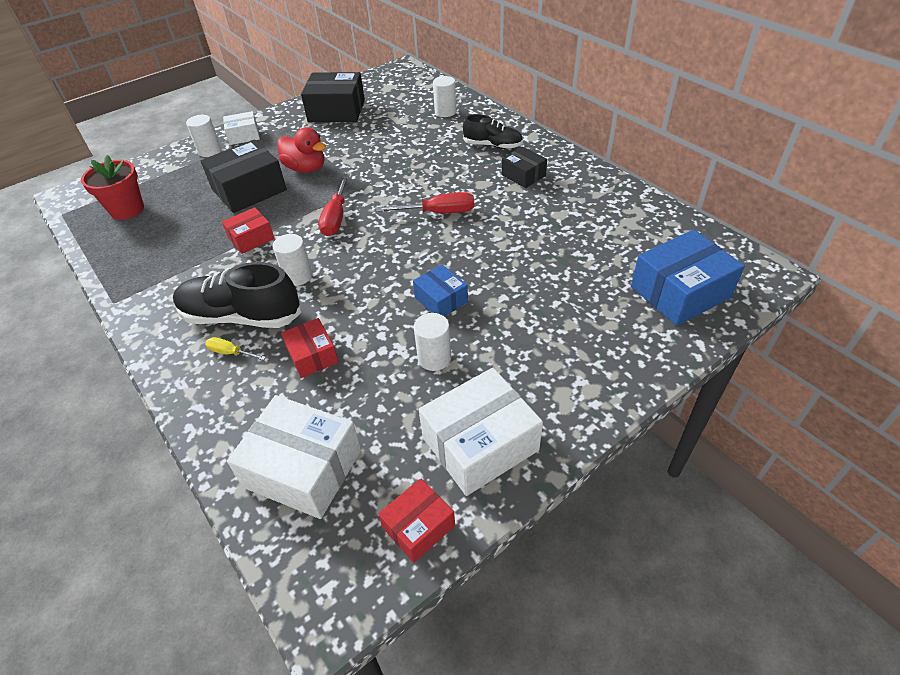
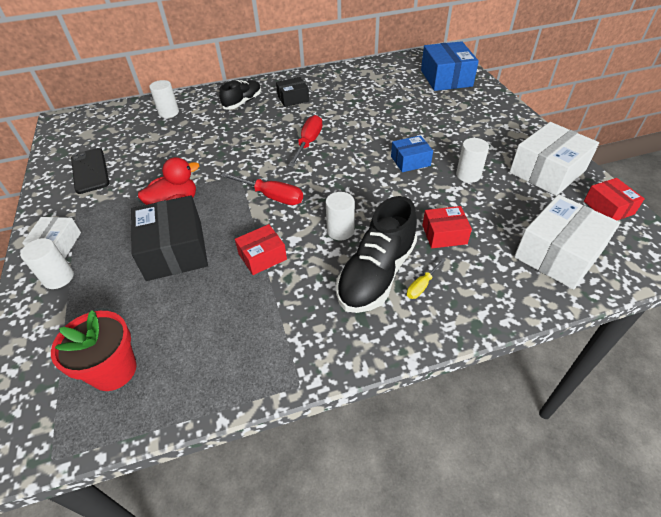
camera: 70 degrees left, 0 degrees up
(251, 238) = (262, 256): red box -> red box turned 75 degrees clockwise
(336, 111) = (90, 171): black box -> black phone
(480, 444) = (547, 171): white box -> white box turned 60 degrees clockwise

